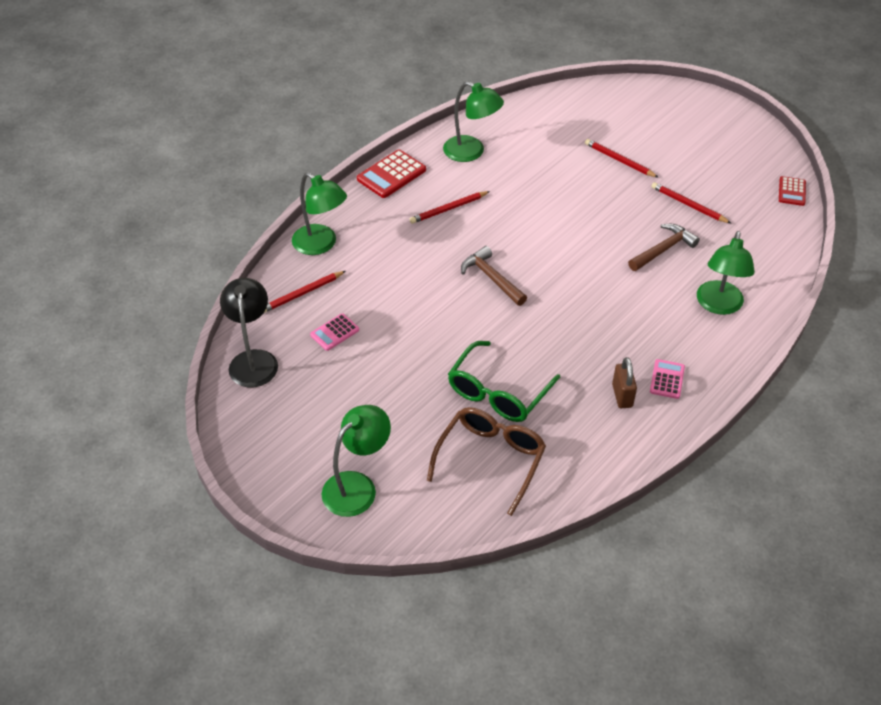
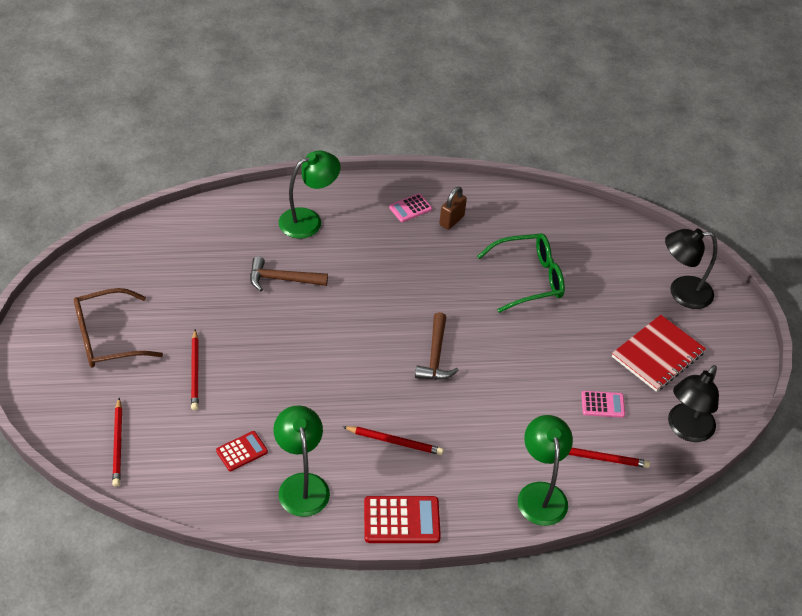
camera: 140 degrees left, 0 degrees up
(327, 406) = (657, 354): none -> red notebook
(357, 486) = (681, 293): green lamp -> black lamp
(491, 459) = (579, 248): brown glasses -> brown glasses (107, 338)
(689, 205) = (209, 294): red pencil -> red pencil (118, 444)
(792, 191) = (121, 245): red calculator -> red calculator (242, 451)

